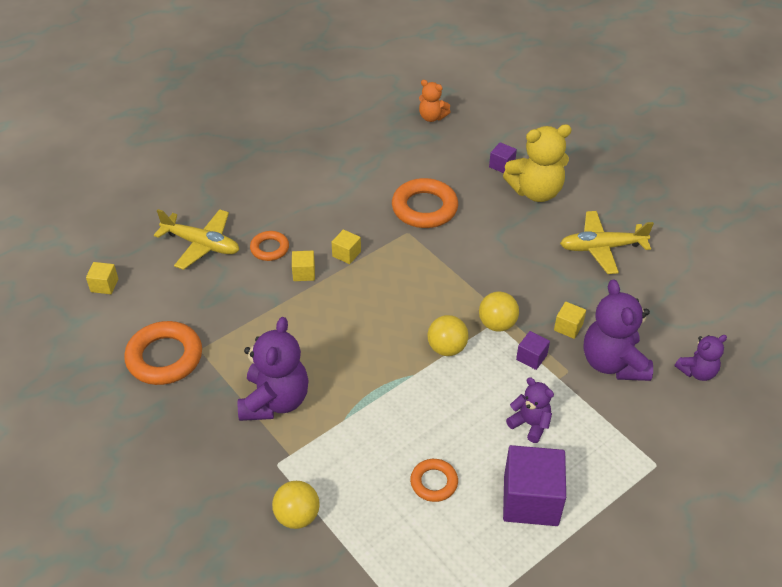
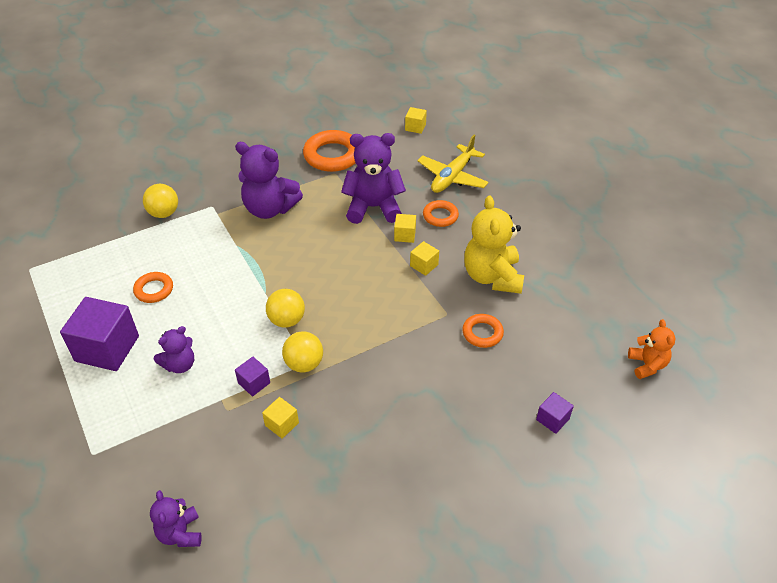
camera: 100 degrees right, 0 degrees up
(424, 208) = (482, 333): orange ring -> orange ring, size x0.56
(432, 117) = (647, 365): orange teddy bear -> orange teddy bear turned 135 degrees clockwise
(536, 192) = (500, 445): yellow teddy bear -> yellow teddy bear (492, 277)
(601, 248) = (392, 491): yellow plane -> none
(613, 363) = (222, 452): purple teddy bear -> purple teddy bear (373, 207)

